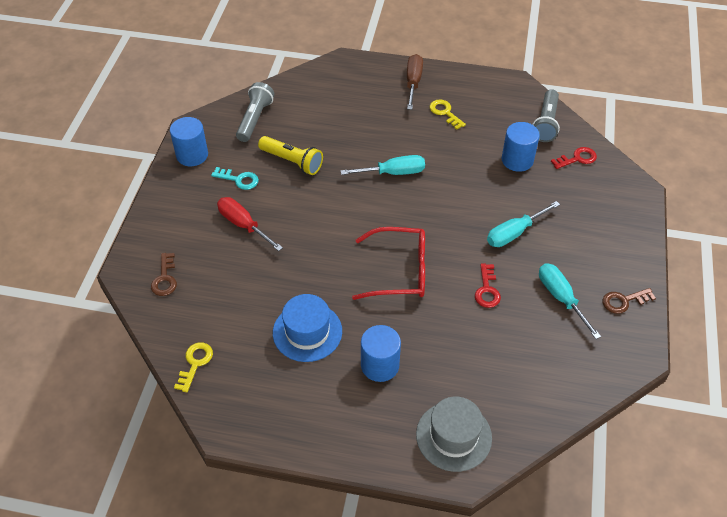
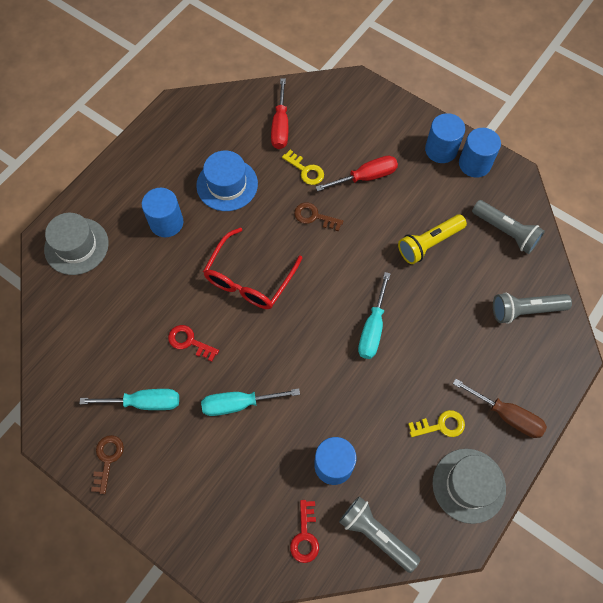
camera: 115 degrees right, 15 degrees up
(165, 279) = (334, 106): brown key -> brown key (314, 216)
(186, 181) = (441, 150): none -> blue cylinder
(195, 363) = (242, 103): yellow key -> yellow key (306, 170)
(211, 315) = (280, 126): none -> red screwdriver
(239, 179) = (424, 191): turquoise key -> none
(322, 92) = (525, 310): none -> grey flashlight
(477, 88) = (469, 485): none -> grey hat
(514, 233) = (239, 404): turquoise screwdriver -> turquoise screwdriver turned 90 degrees counterclockwise

